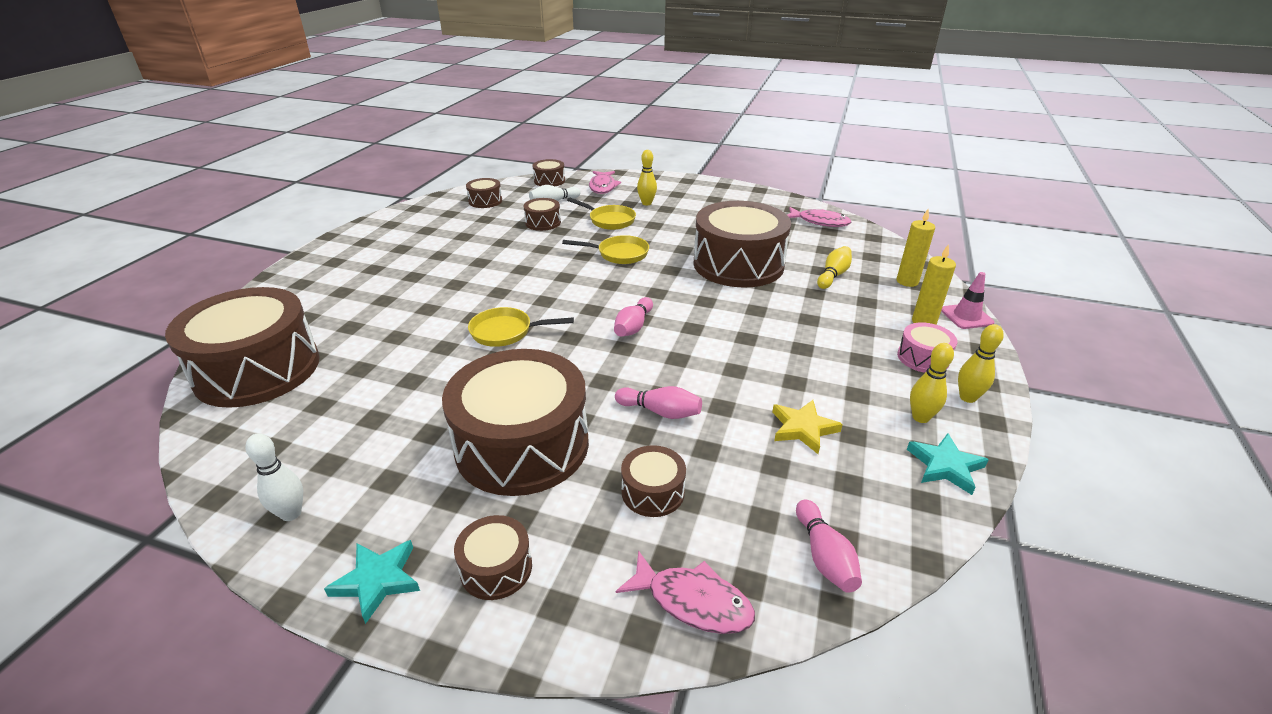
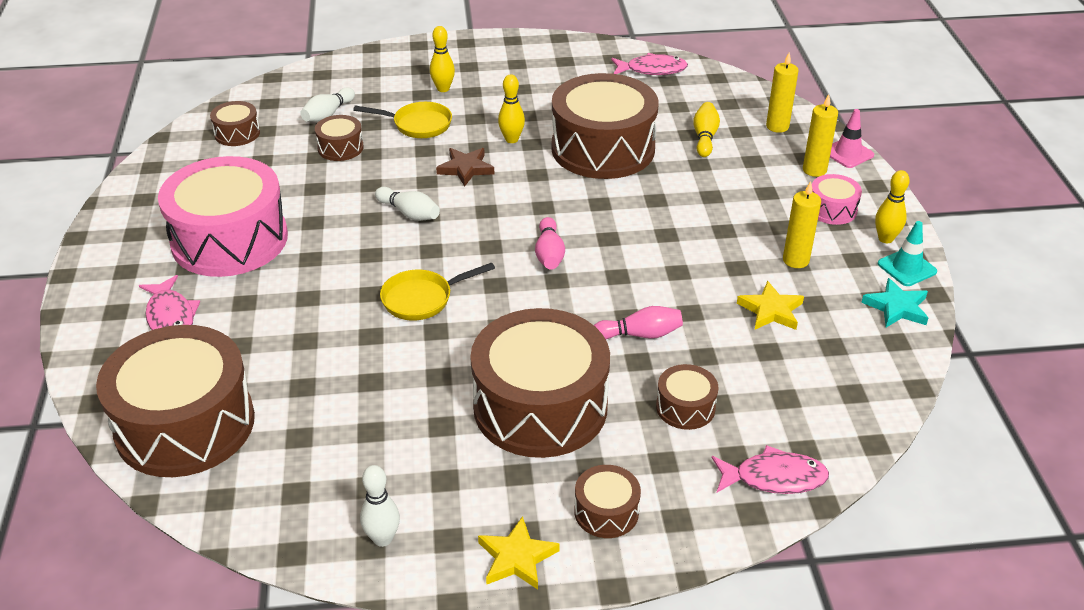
camera: 25 degrees left, 5 degrees up
(377, 580) = (517, 557): turquoise star -> yellow star
(416, 259) = (230, 240): none -> pink drum
(549, 181) = (293, 82): brown drum -> none
(551, 272) = (409, 213): none -> white bowling pin
(603, 187) = (370, 76): pink fish -> pink fish (171, 316)
(619, 254) = (466, 169): yellow pan -> brown star
(824, 556) = (847, 410): pink bowling pin -> none
(857, 391) = (795, 260): none -> yellow candle
(920, 417) = (858, 269): yellow bowling pin -> yellow bowling pin (511, 139)
(978, 431) = (907, 268): none -> turquoise traffic cone

